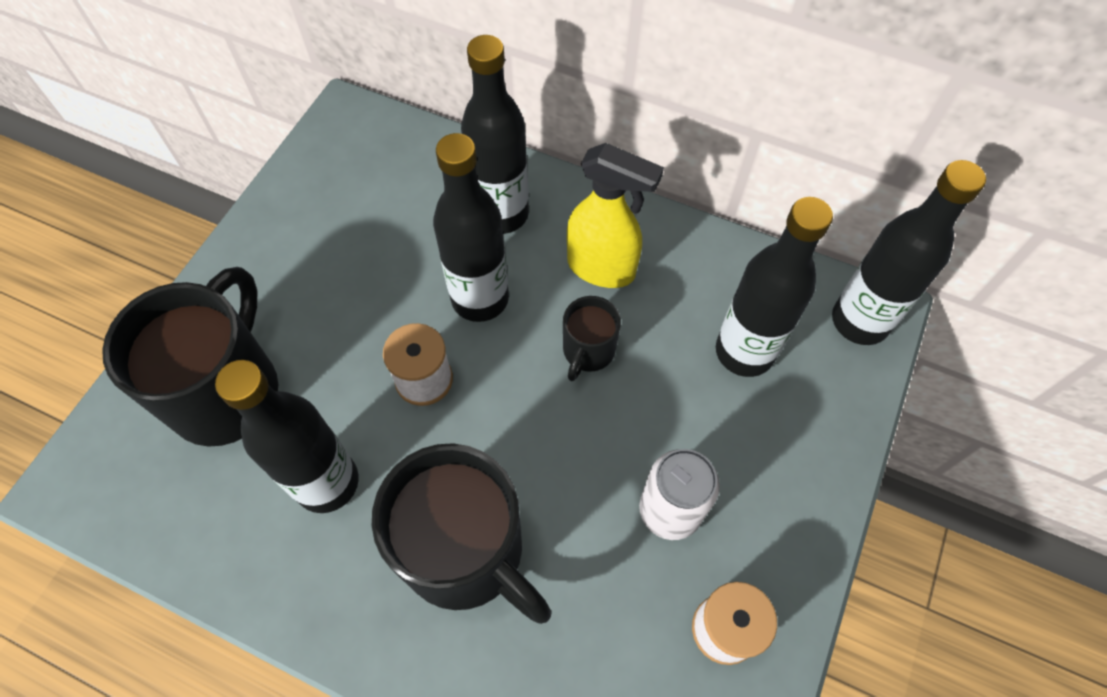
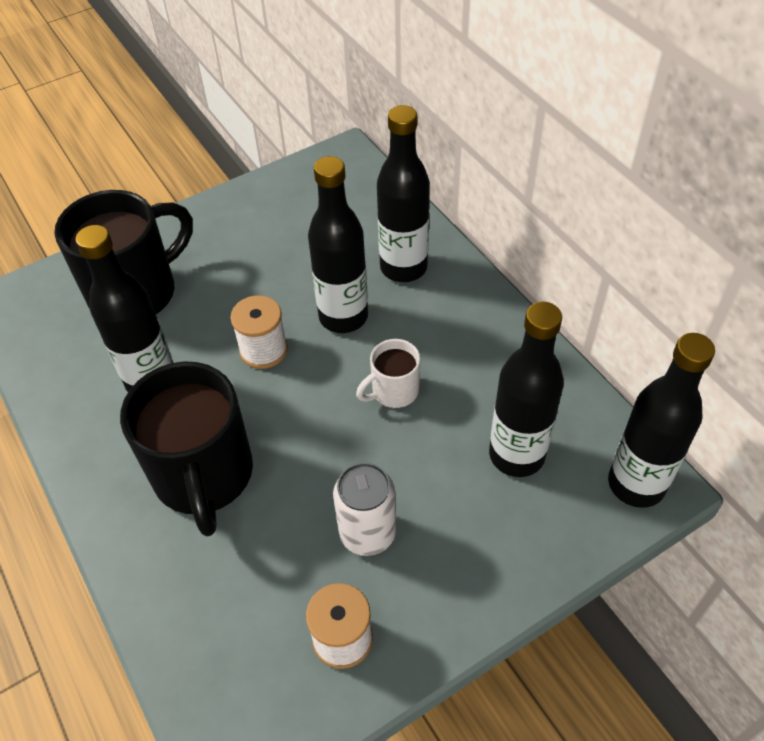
camera: 35 degrees right, 10 degrees down
(588, 351) = (393, 391): black mug -> white mug
(602, 268) = (450, 340): yellow spray bottle -> none

